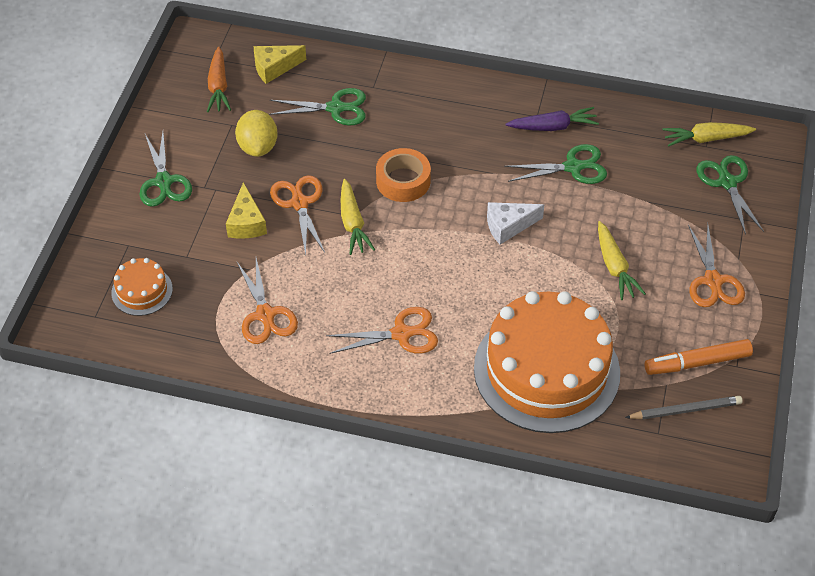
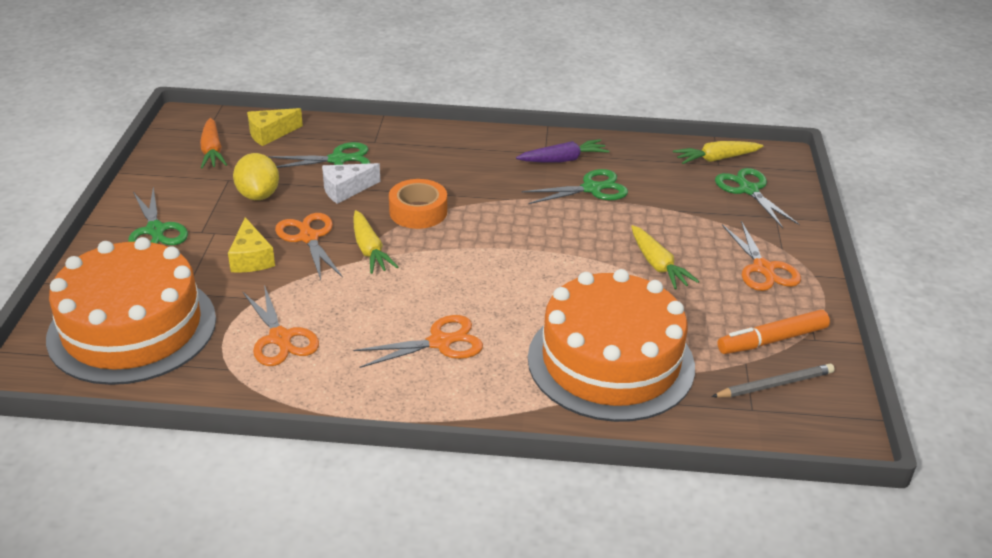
camera: 10 degrees left, 15 degrees down
(142, 291) = (132, 328): orange cake -> orange cake, size x2.31
(508, 226) = (537, 240): white cheese -> white cheese (345, 189)

